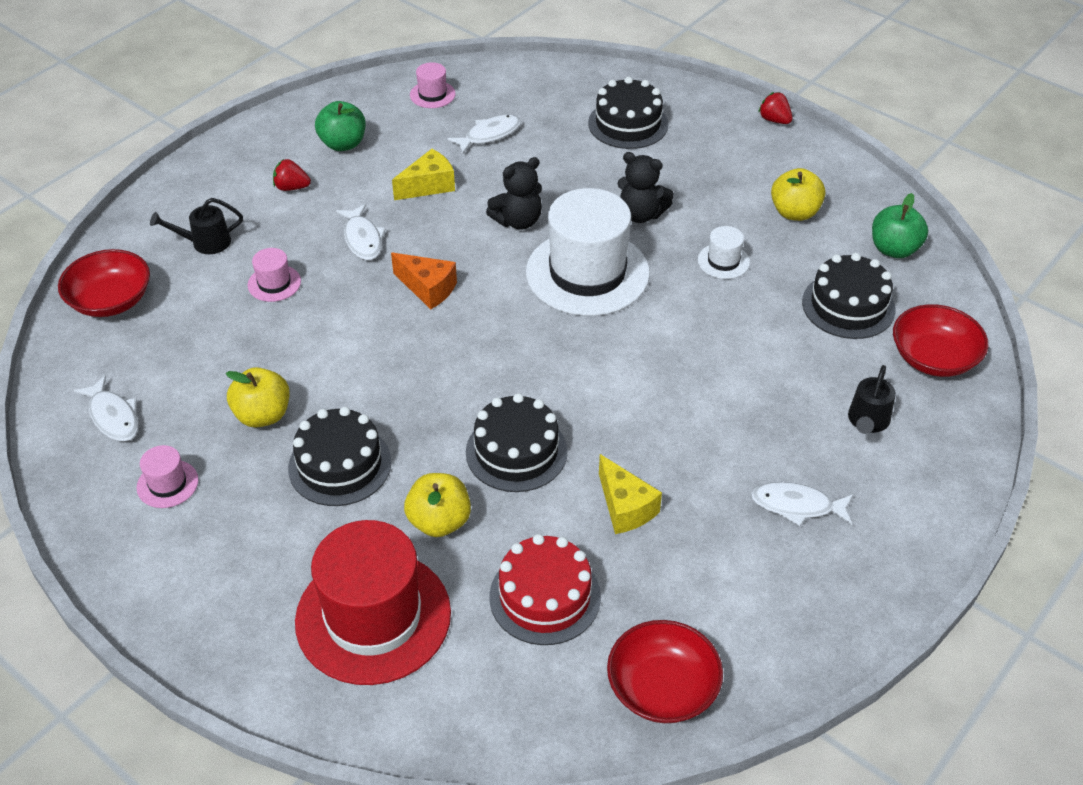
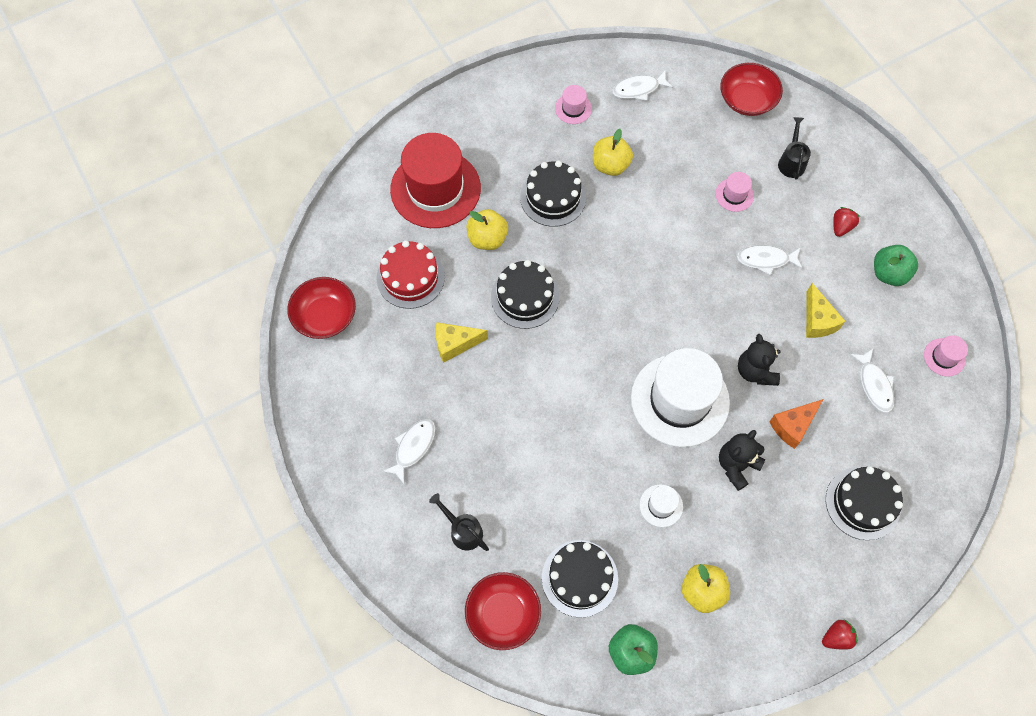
camera: 110 degrees right, 20 degrees up
(428, 288) = (697, 288): orange cheese -> orange cheese (792, 426)

